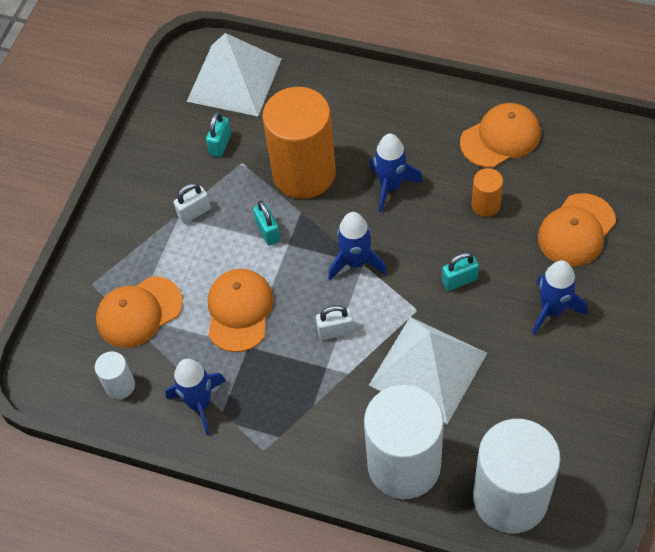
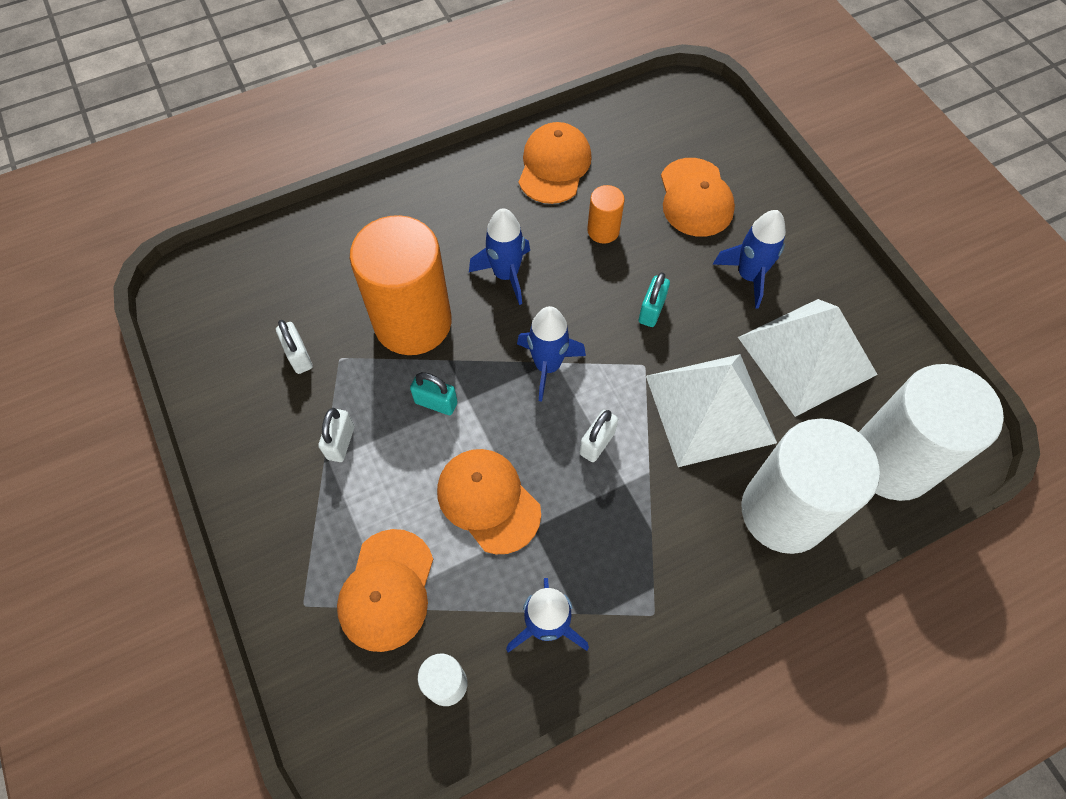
camera: 50 degrees left, 5 degrees up
(220, 144) = (299, 356): turquoise padlock -> white padlock
(234, 80) = (248, 285): white pyramid -> white pyramid (807, 355)

